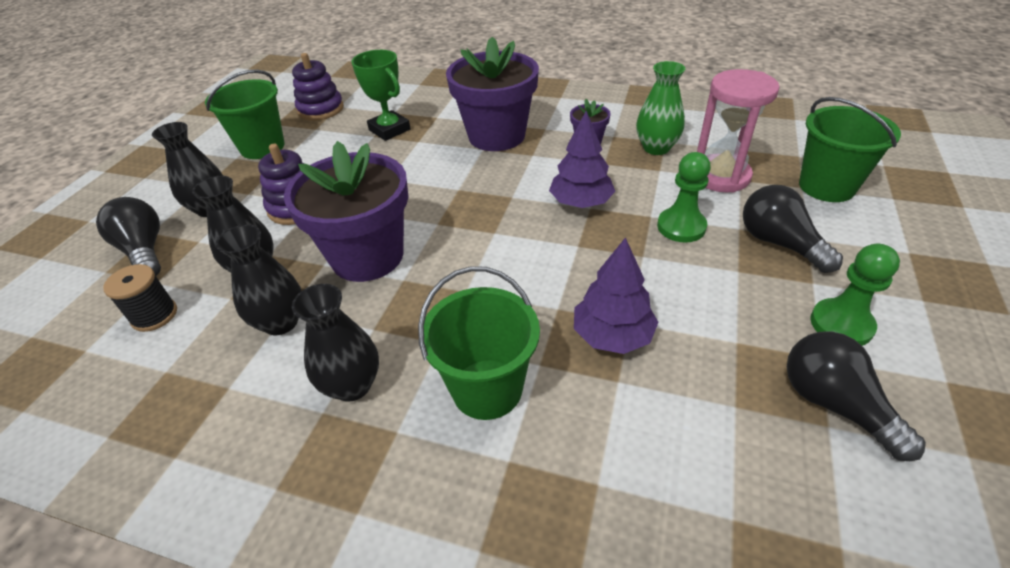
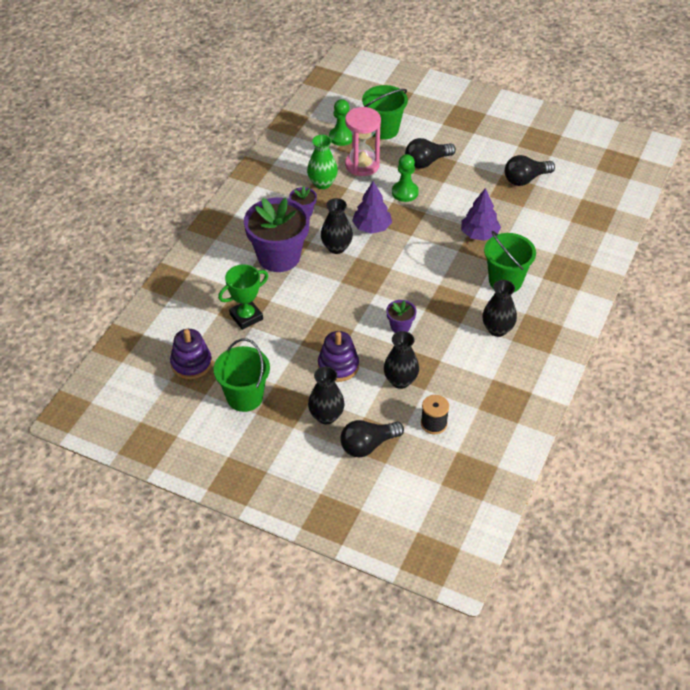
camera: 85 degrees left, 5 degrees up
(281, 322) = (449, 362): black vase -> black vase (336, 247)
(367, 256) = (400, 326): purple flower pot -> purple flower pot, size x0.44
(841, 324) = (484, 162): green pawn -> green pawn (341, 137)

